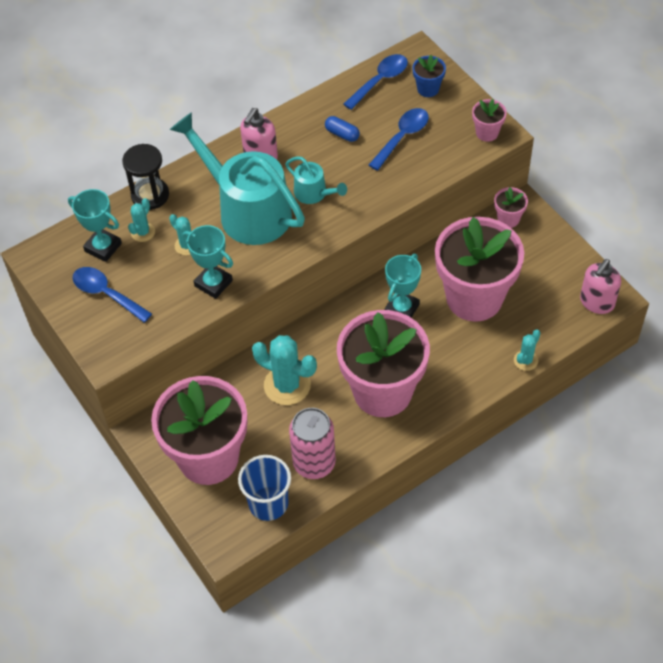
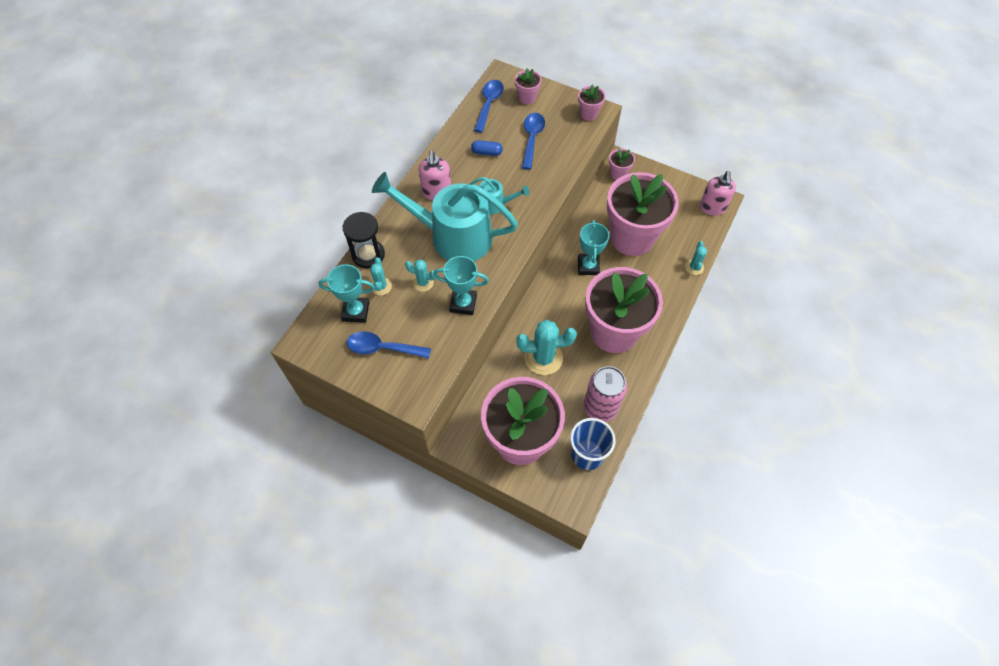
camera: 30 degrees left, 5 degrees up
(428, 89) = (527, 98): blue flower pot -> pink flower pot

